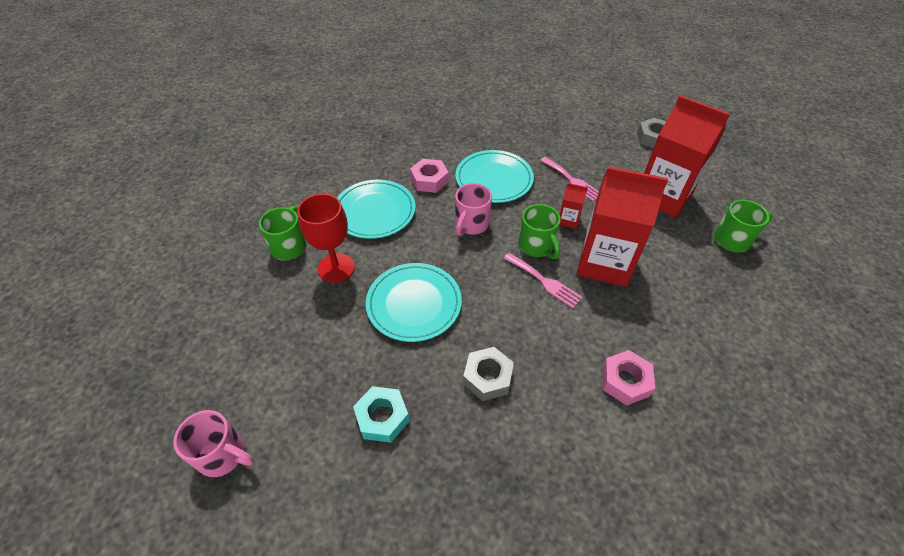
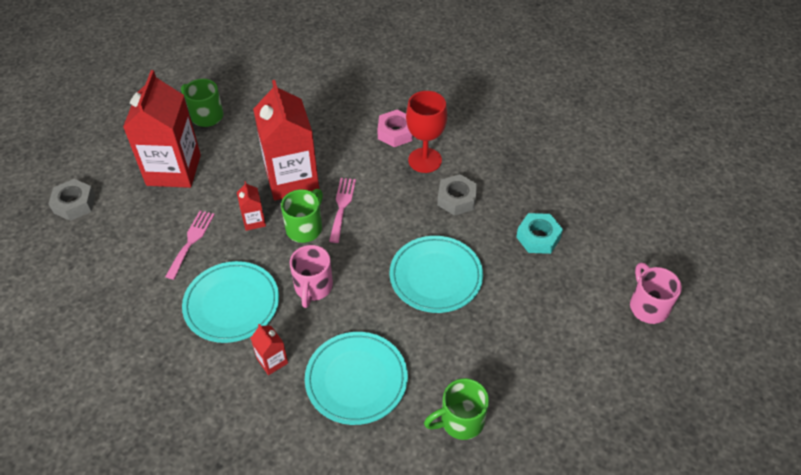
camera: 125 degrees left, 0 degrees up
(336, 268) = (449, 359): red goblet -> red goblet (425, 160)
(429, 180) = (272, 361): pink nut -> red carton
(471, 224) = (313, 287): pink mug -> pink mug turned 105 degrees clockwise

